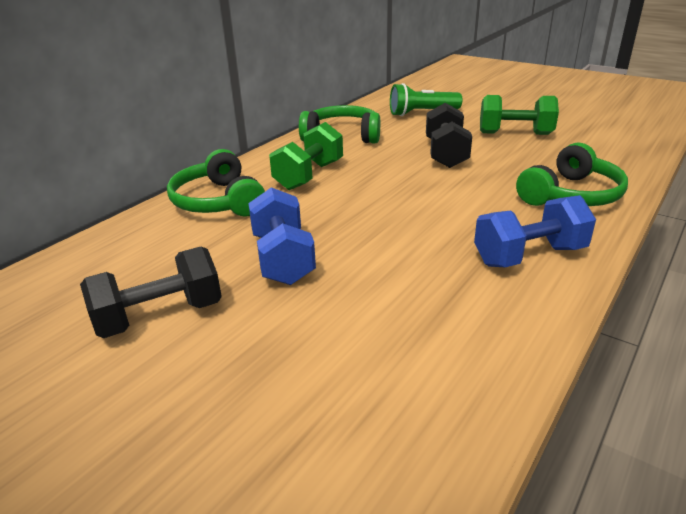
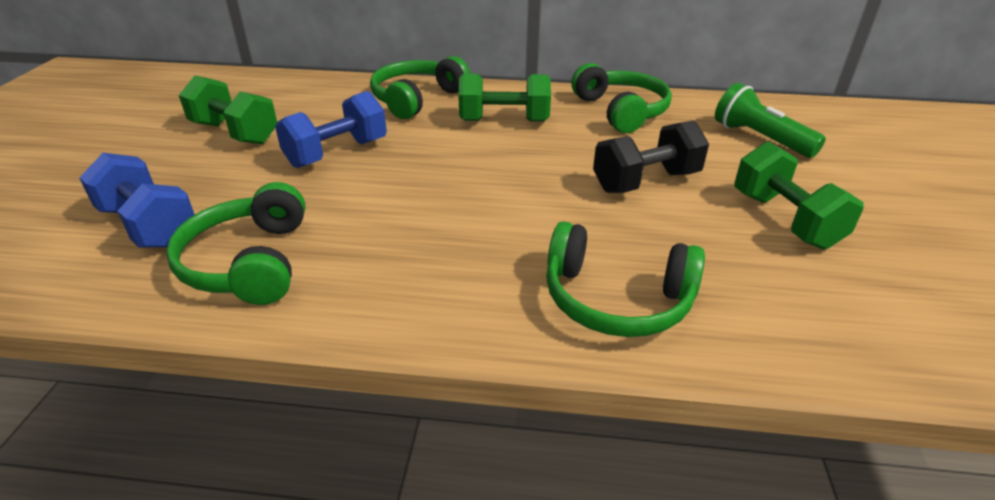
camera: 60 degrees right, 5 degrees up
(160, 316) = (235, 133): black dumbbell -> green dumbbell
(449, 334) = (249, 262): none -> green headphones
(529, 256) = (420, 287): blue dumbbell -> blue dumbbell (149, 226)

